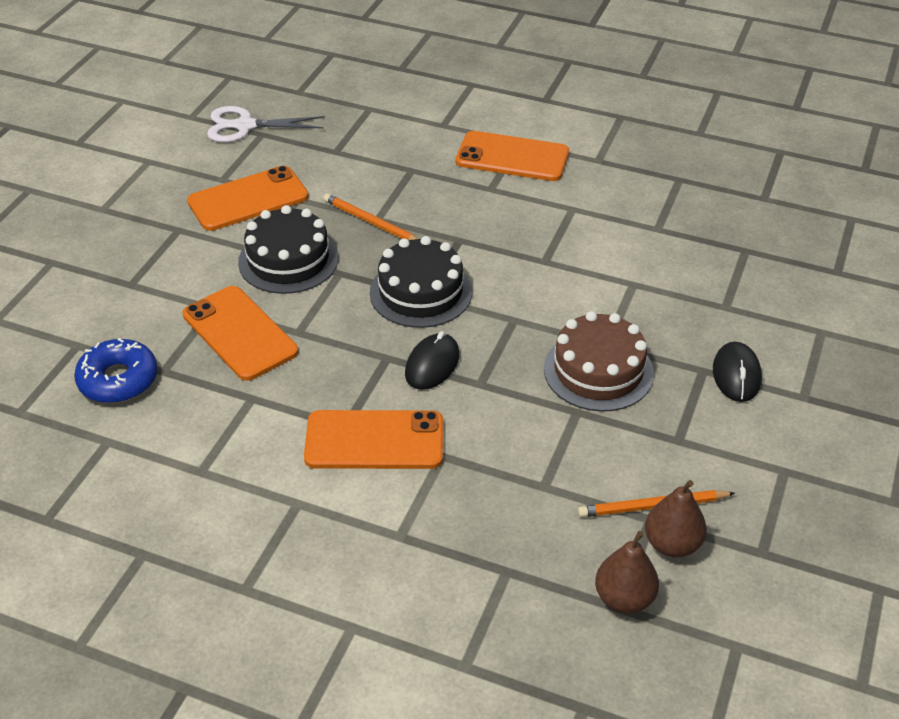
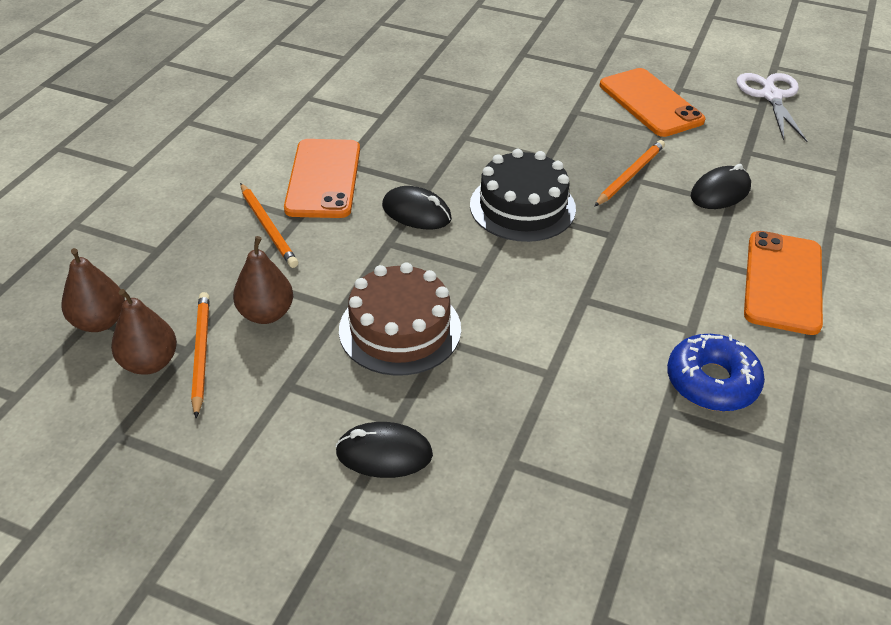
camera: 90 degrees right, 0 degrees up
(118, 380) = (409, 56): blue donut -> blue donut (712, 382)
(239, 333) = (461, 107): orange phone -> none
(288, 260) = (563, 128): black cake -> none
(397, 173) = (720, 192): none -> black mouse
(461, 478) = (268, 227): none -> orange pencil
(592, 465) = (266, 314): none -> brown pear

